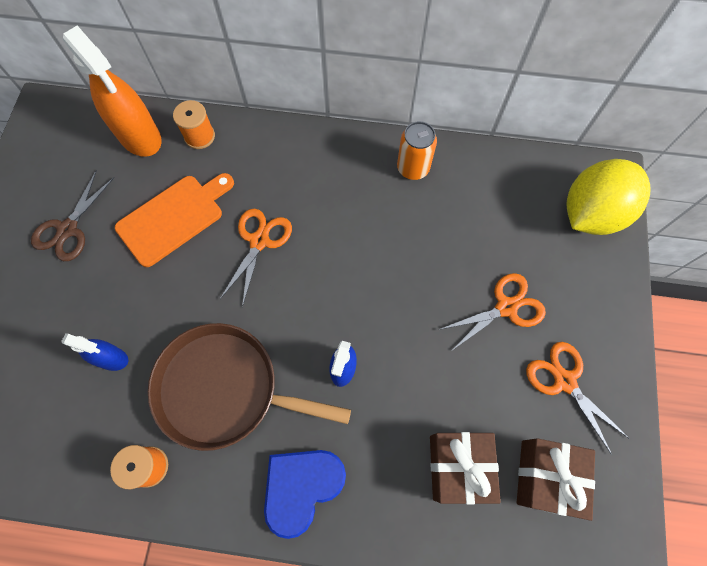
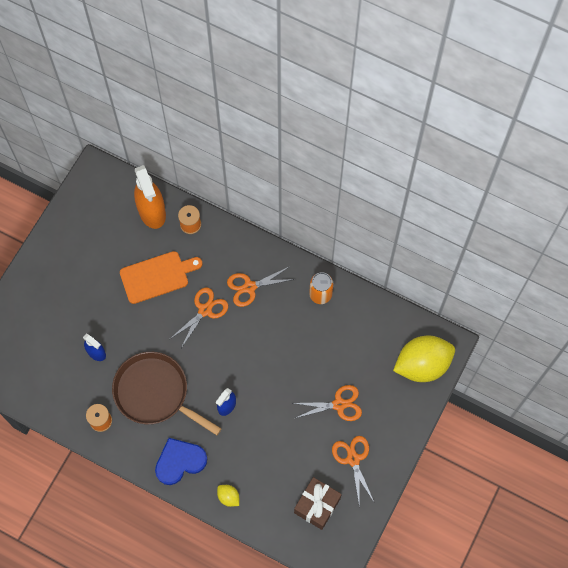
camera: 20 degrees right, 0 degrees up
(68, 229) = (90, 262): brown scissors -> none
(312, 190) = (249, 287): none -> orange scissors
(402, 518) = (228, 497): none -> yellow lemon
(458, 467) = (270, 482): brown gift -> none

